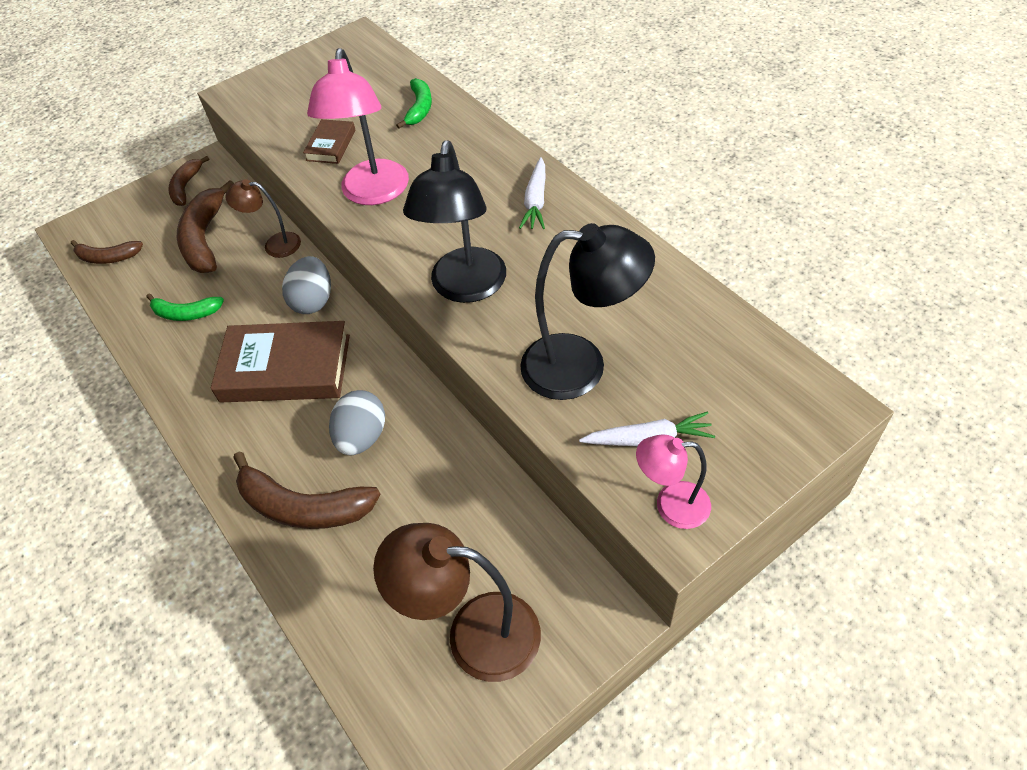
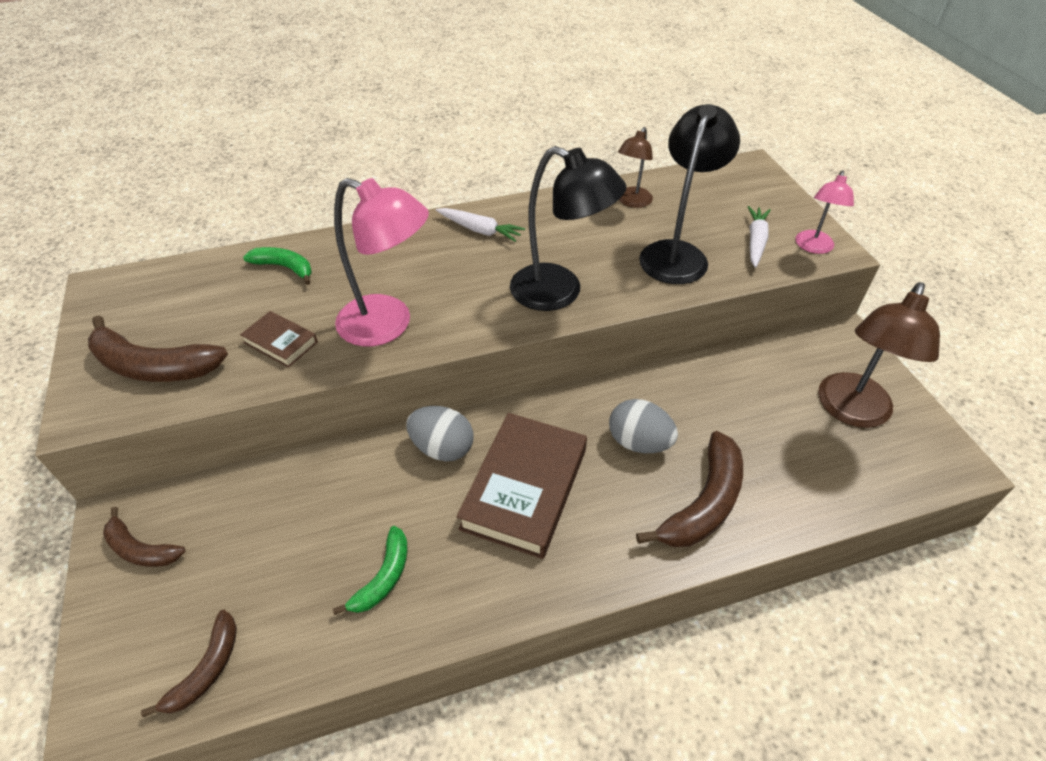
camera: 75 degrees left, 5 degrees down
(205, 238) = (263, 539): brown banana -> brown banana (154, 366)
(275, 244) = (330, 468): brown lamp -> brown lamp (632, 202)

